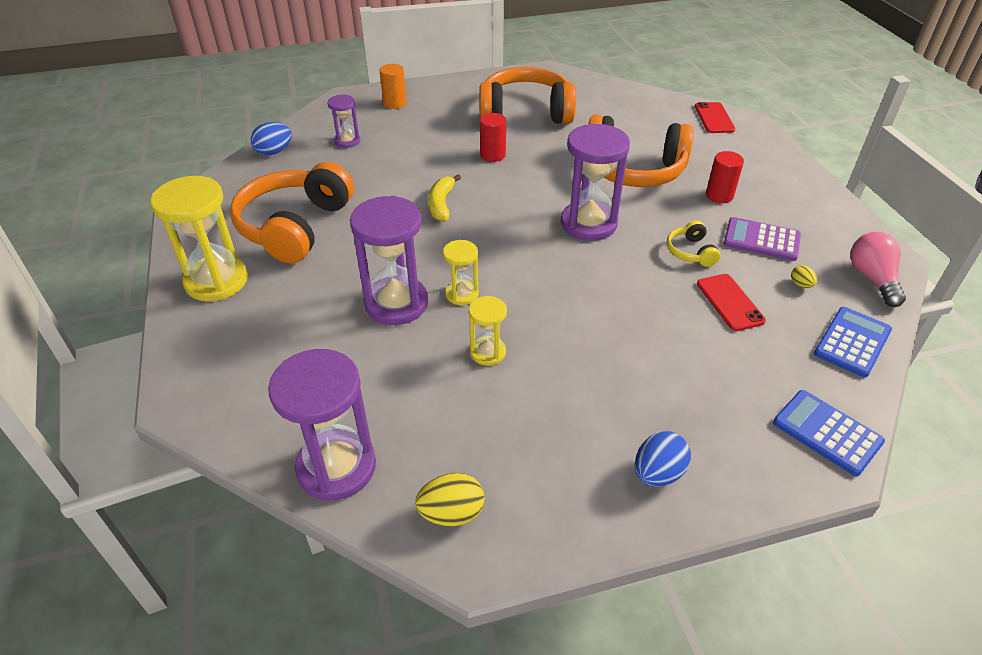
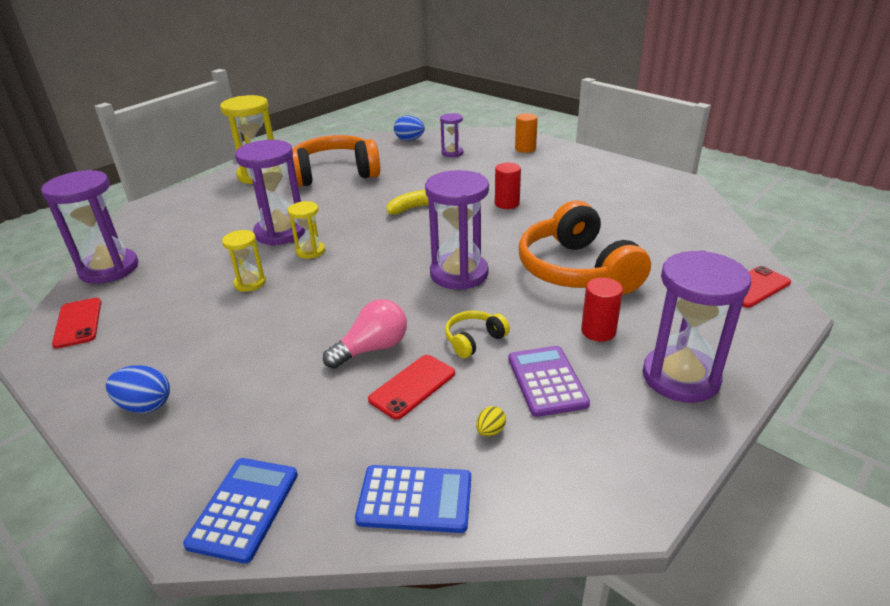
camera: 60 degrees right, 10 degrees down
(451, 513) = (78, 323): yellow egg -> red phone
(525, 112) = (593, 195): orange headphones -> none
(789, 189) = (680, 377): none -> purple hourglass
(872, 279) = (563, 493): pink light bulb -> pink light bulb (372, 348)

